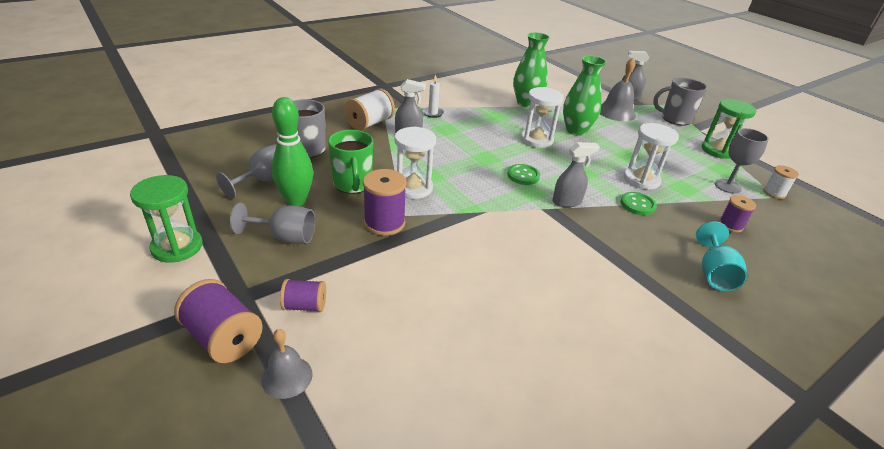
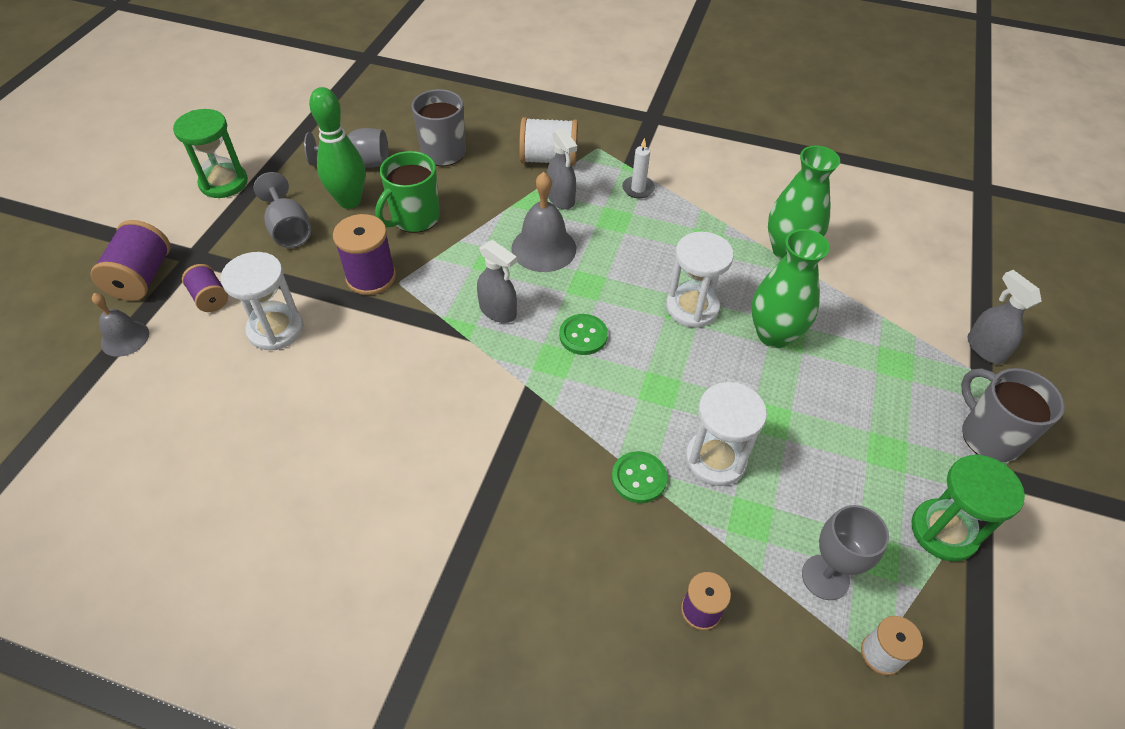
camera: 55 degrees right, 15 degrees up
(413, 188) = (454, 262): white hourglass -> white hourglass (275, 329)
(567, 202) = (566, 402): grey spray bottle -> grey spray bottle (498, 311)
(616, 112) = (903, 355): grey bell -> grey bell (543, 248)
(714, 273) = (548, 619): turquoise goblet -> none

